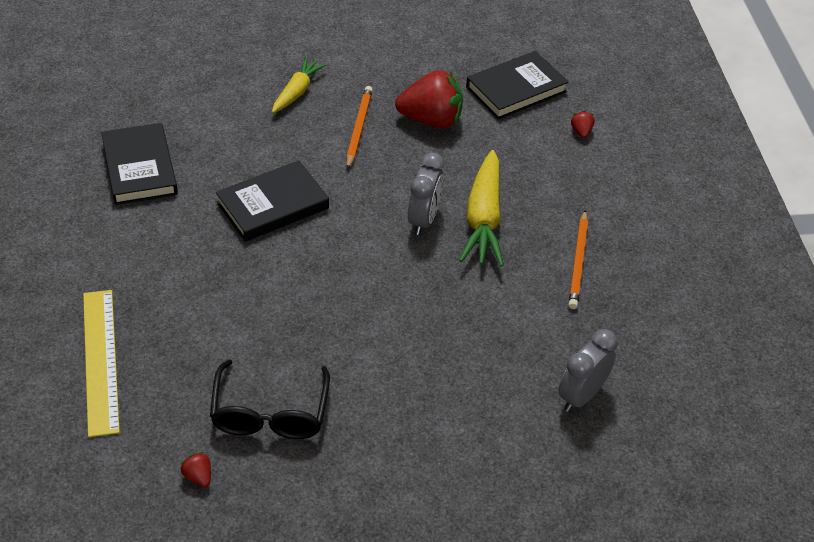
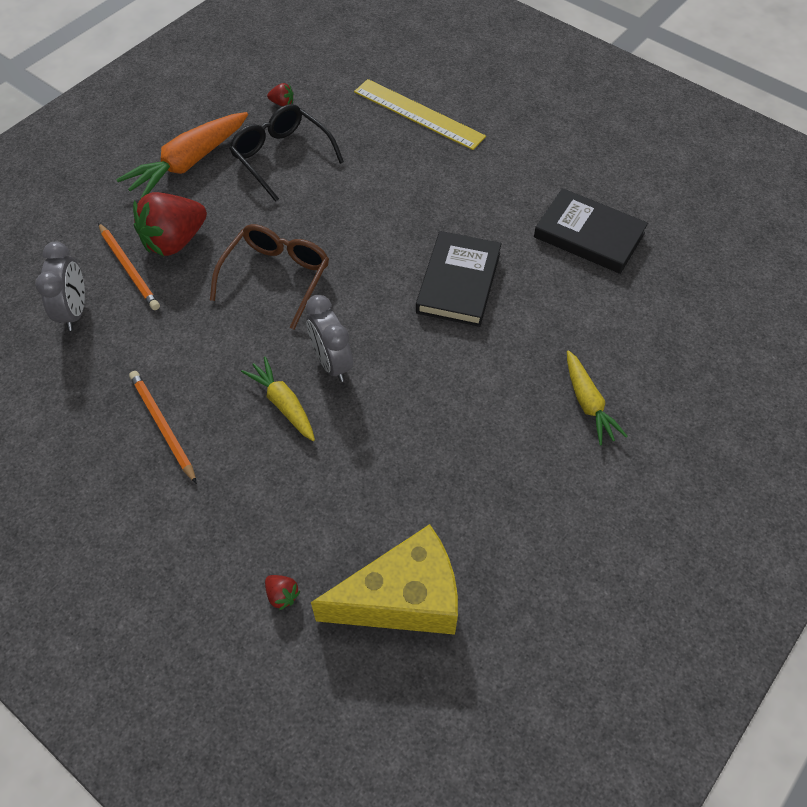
camera: 140 degrees right, 10 degrees up
(358, 128) = (488, 409): orange pencil -> orange pencil (129, 268)
(359, 475) = (188, 163): none -> orange carrot
(395, 306) = (276, 277): none -> brown glasses
(431, 120) = (439, 476): red strawberry -> red strawberry (174, 241)
(483, 219) = (283, 404): yellow carrot -> yellow carrot, size x0.62
(516, 89) = (403, 599): black book -> yellow cheese

